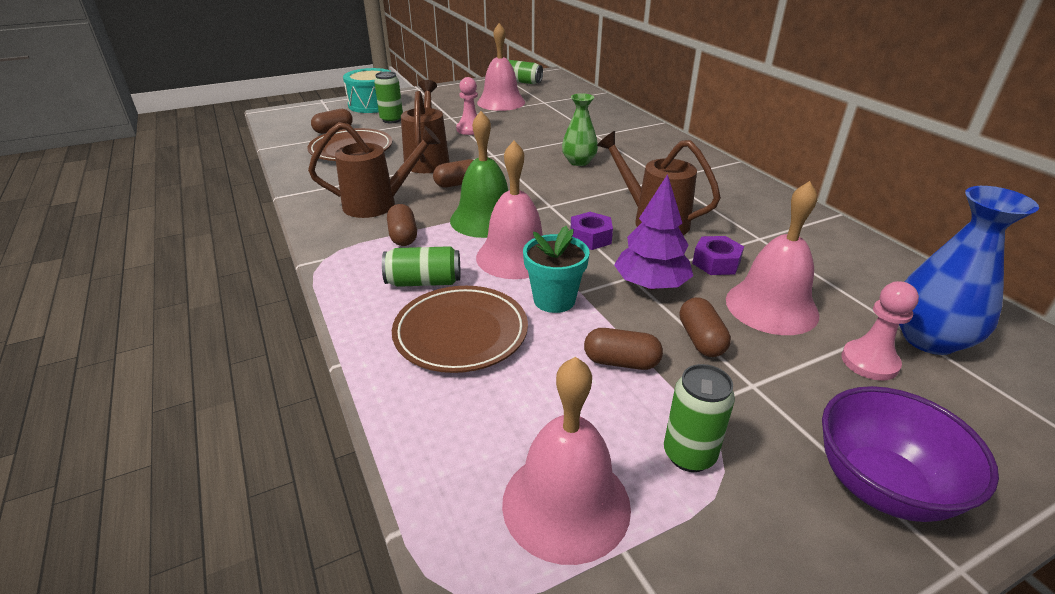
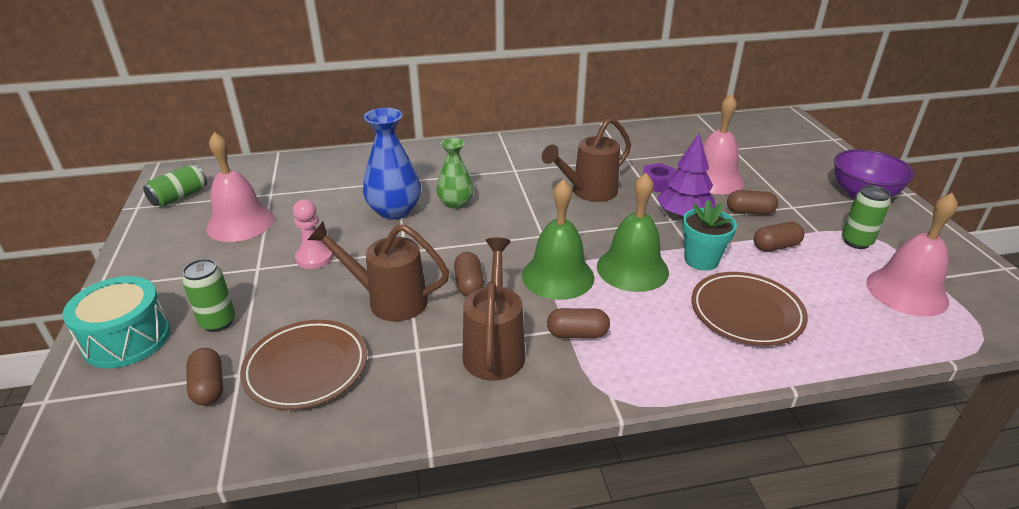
camera: 75 degrees left, 0 degrees up
(424, 282) = (668, 326): green can -> none
(515, 256) = (632, 269): pink bell -> green bell
(590, 238) = (609, 226): purple nut -> none
(621, 362) = (776, 246): brown capsule -> brown capsule turned 45 degrees clockwise
(869, 362) = (768, 167): pink pawn -> none
(929, 339) = (746, 145): blue vase -> blue vase (394, 211)

